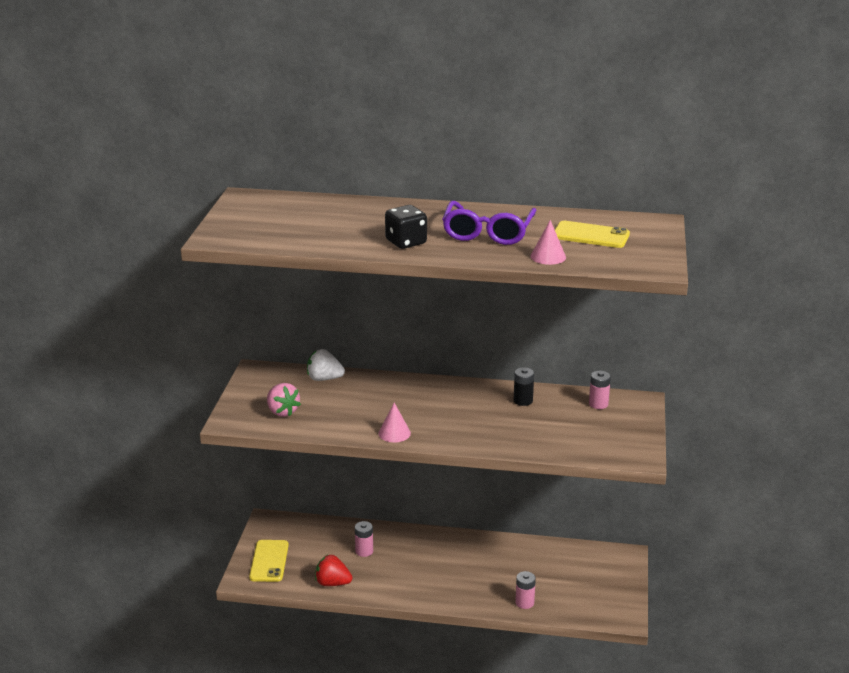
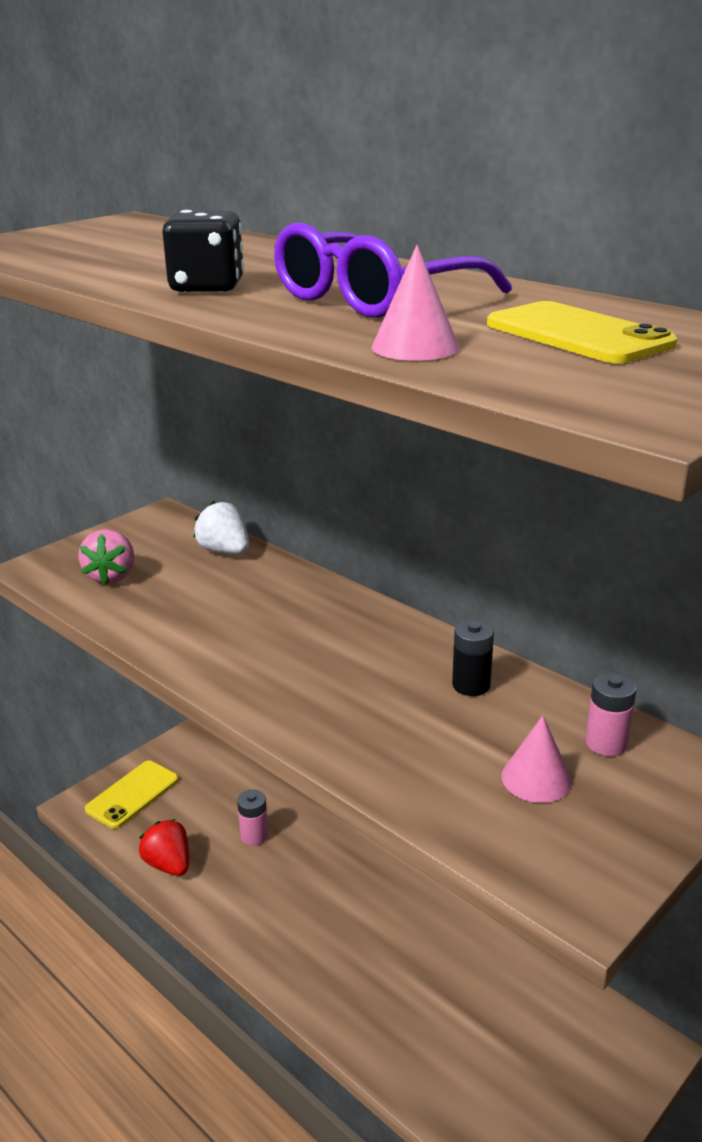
camera: 35 degrees right, 0 degrees up
(394, 433) = (206, 662): pink cone -> pink cone (536, 778)
(524, 602) = (395, 1048): pink battery -> none

